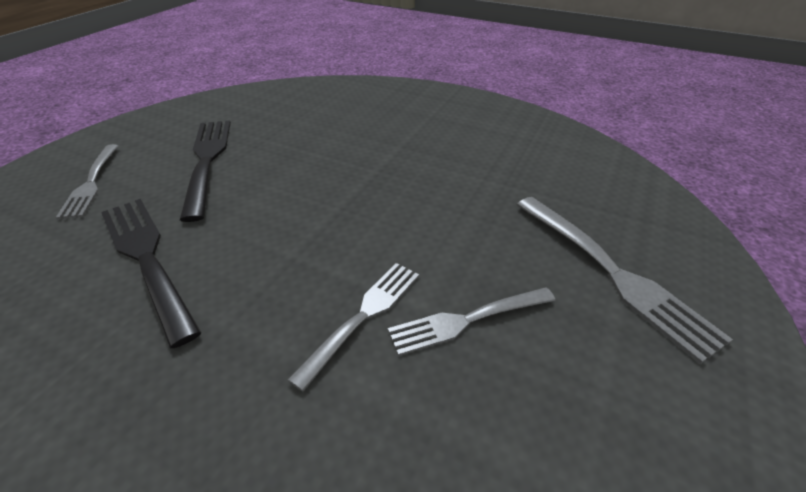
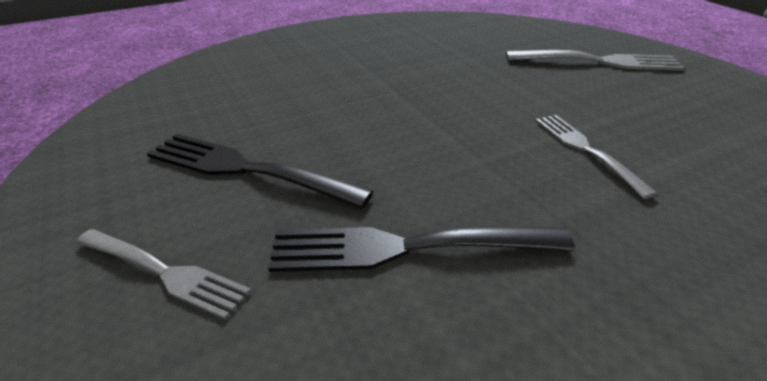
camera: 55 degrees left, 5 degrees down
(468, 319) = (613, 115): grey fork -> none

